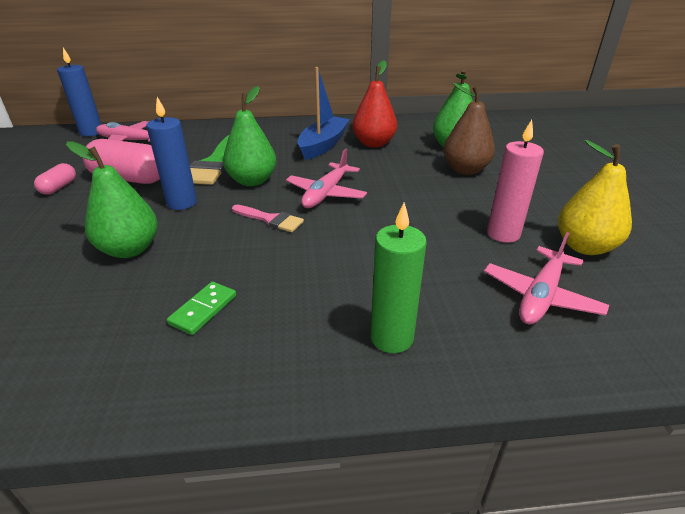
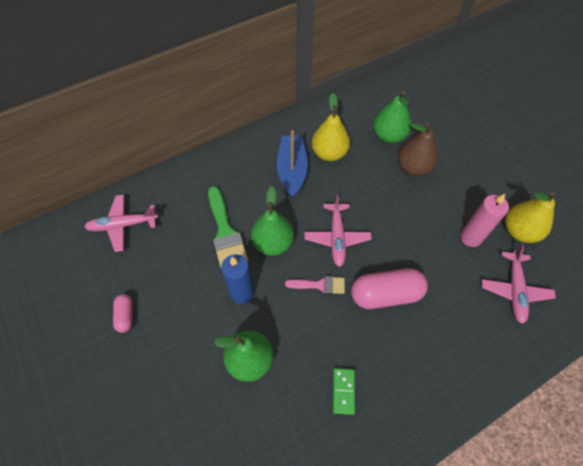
camera: 25 degrees left, 25 degrees up
(91, 132) = (72, 225): blue candle -> none
(129, 178) = (173, 280): pink capsule -> pink capsule (385, 294)
(374, 144) = (329, 153): red pear -> yellow pear
(391, 338) = (457, 362): green candle -> none

